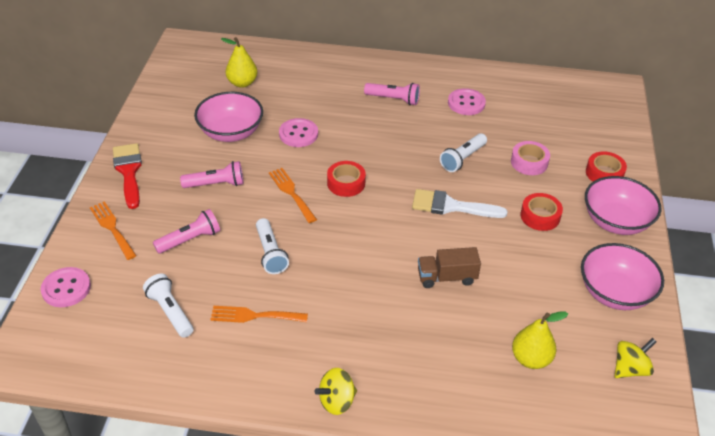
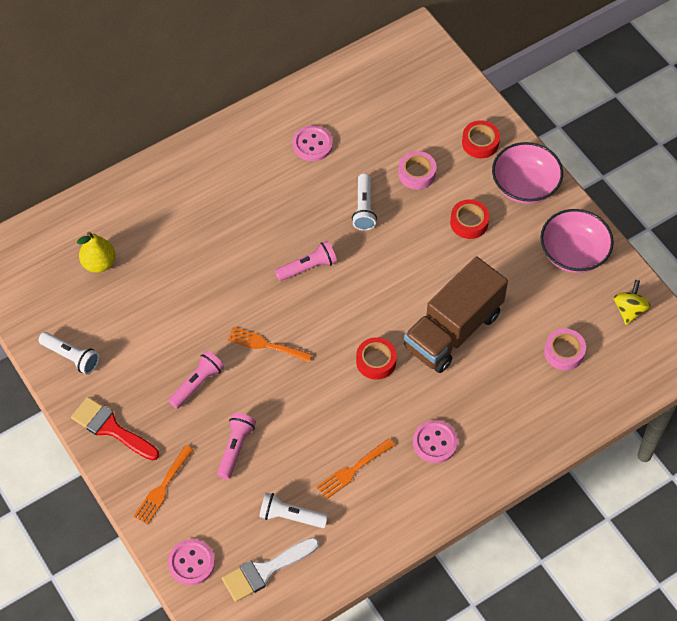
camera: 40 degrees left, 15 degrees up
(112, 228) = (162, 488): orange fork -> orange fork turned 75 degrees counterclockwise
(231, 132) = (150, 324): pink bowl -> none
(270, 253) = (308, 411): white flashlight -> white flashlight (71, 357)
(298, 134) = (209, 282): pink button -> pink button (435, 442)
(336, 401) = (473, 485): yellow spinning top -> none
(346, 183) = (298, 302): red tape -> red tape (376, 361)
(393, 99) = (249, 184): pink flashlight -> pink flashlight (308, 267)
(446, 277) = (453, 330): brown truck -> brown truck, size x1.99
(451, 206) = (398, 263): white brush -> white brush (265, 571)
(531, 359) = (564, 352): yellow pear -> pink tape

